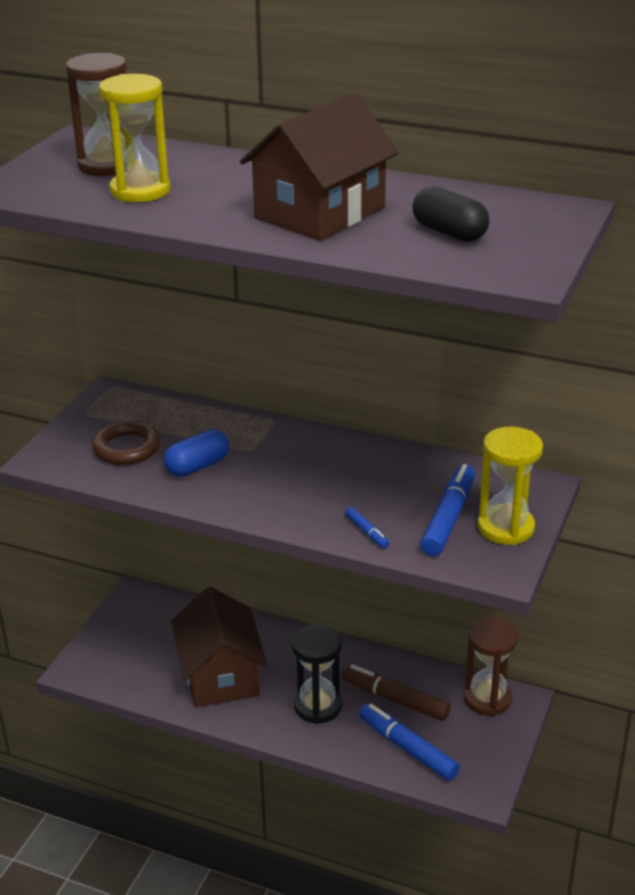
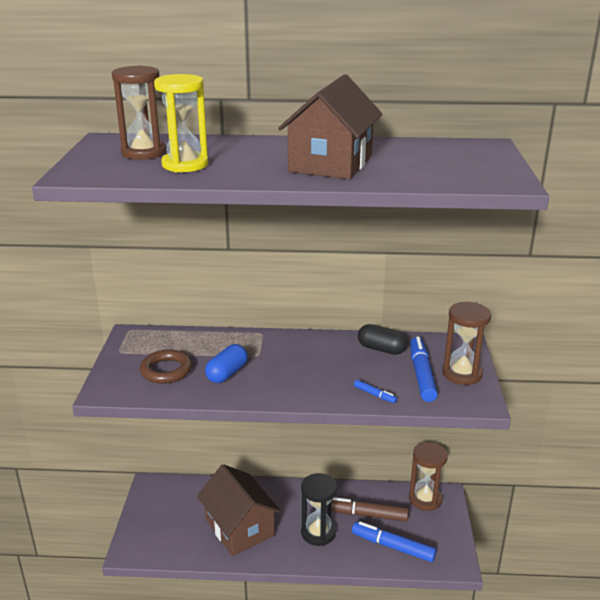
camera: 20 degrees left, 5 degrees down
(449, 233) = (431, 165): black capsule -> black capsule (381, 349)
(505, 528) = (462, 374): yellow hourglass -> brown hourglass

